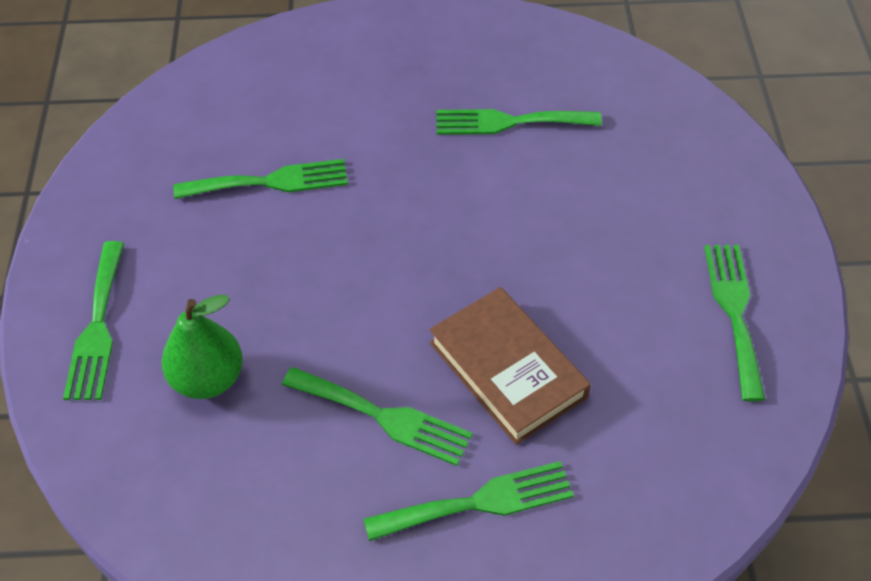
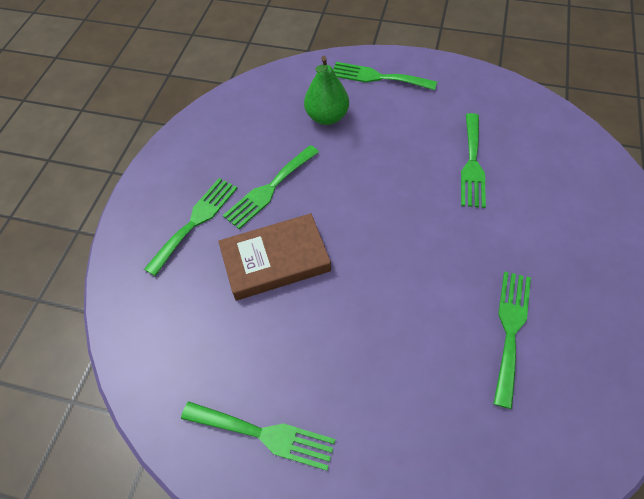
camera: 110 degrees right, 5 degrees up
(479, 502) = (195, 221): green fork -> green fork turned 150 degrees counterclockwise

